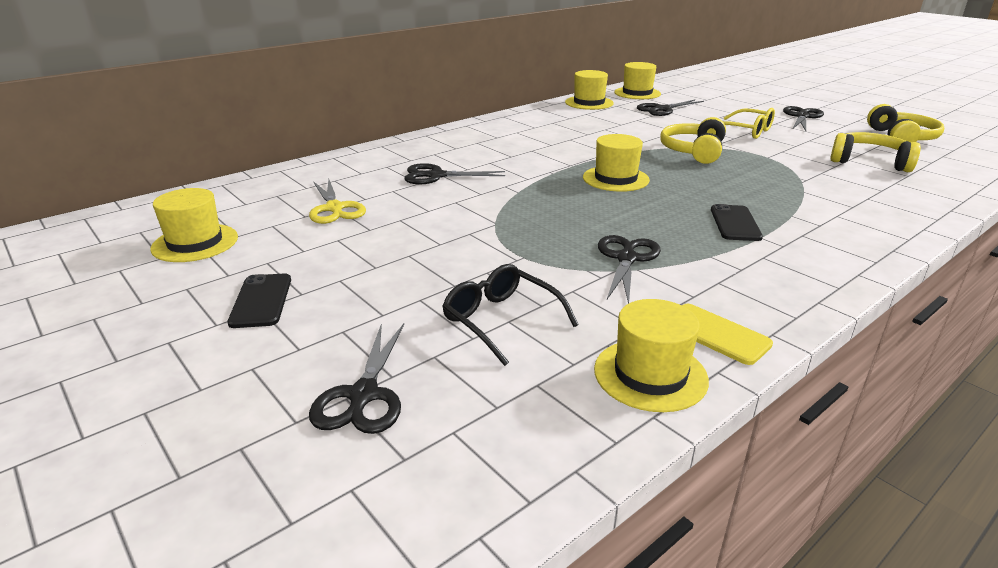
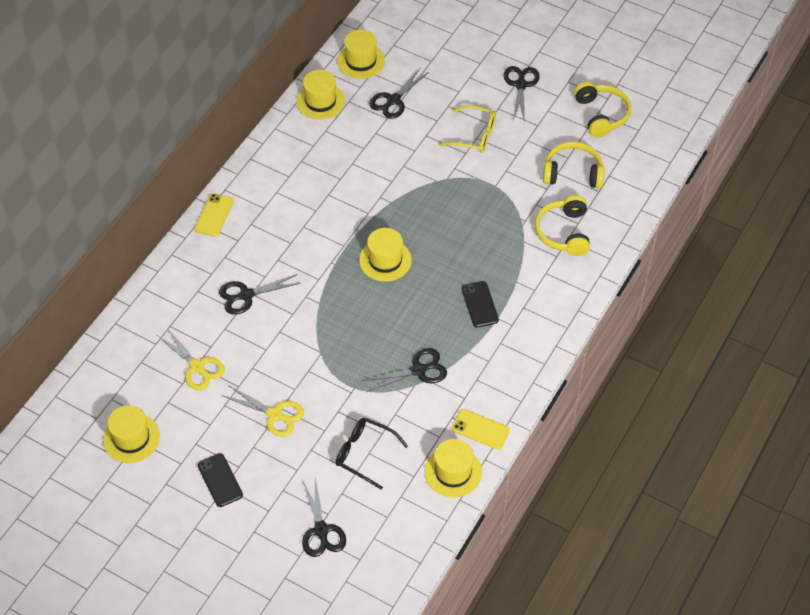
camera: 20 degrees left, 25 degrees up
(395, 258) = (274, 414): none -> yellow scissors
(443, 134) = (214, 215): none -> yellow phone
(626, 259) = (418, 370): black scissors -> black scissors turned 75 degrees clockwise
(693, 151) = (435, 191): yellow headphones -> yellow headphones (563, 232)

